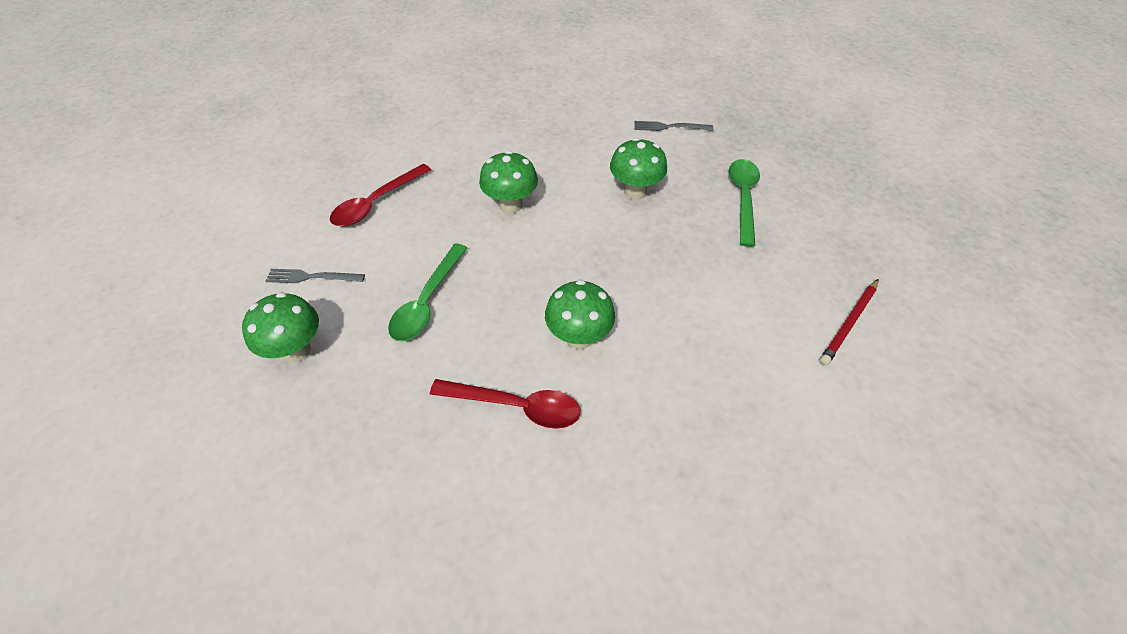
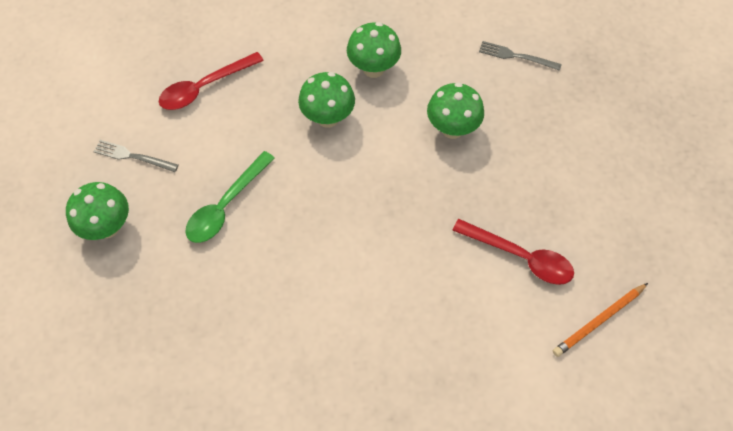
camera: 15 degrees right, 10 degrees up
(516, 406) = (274, 325): red spoon -> red spoon (520, 257)
(579, 337) = (347, 274): green mushroom -> green mushroom (373, 68)
(743, 198) = (557, 161): green spoon -> none
(849, 323) = (599, 320): red pencil -> orange pencil

